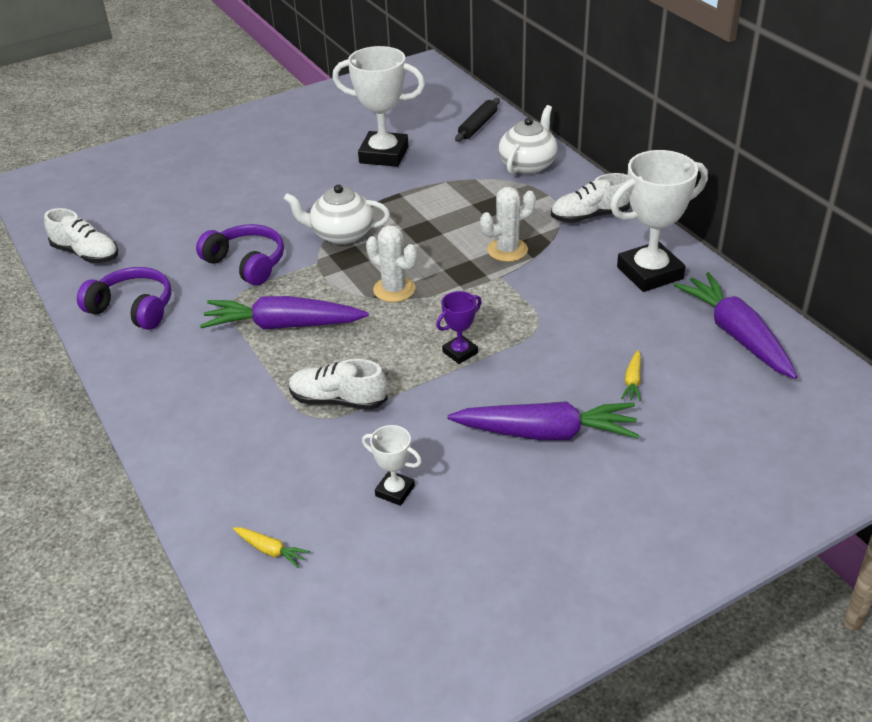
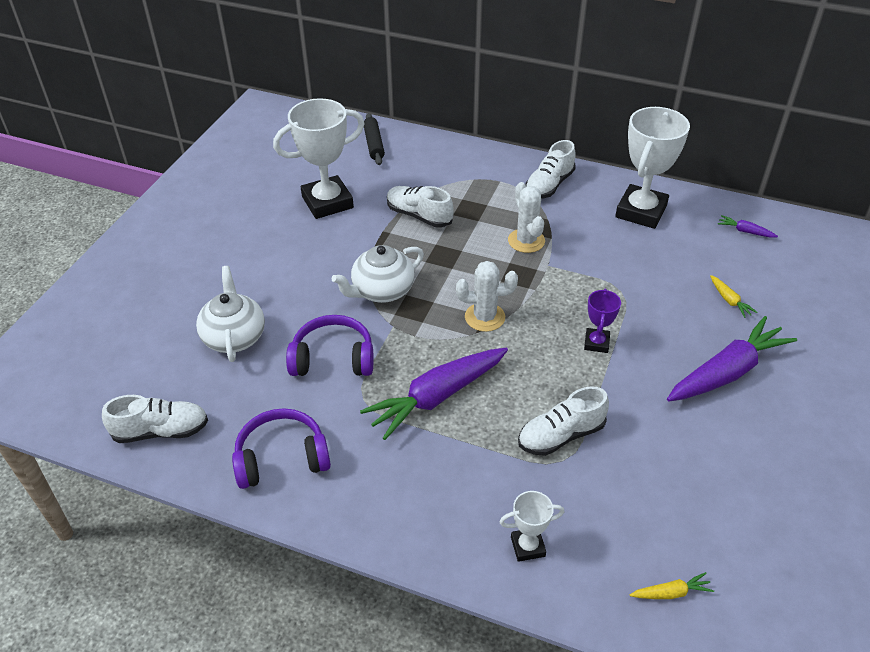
camera: 40 degrees left, 5 degrees up
(395, 491) = (691, 482): white trophy -> white trophy (528, 546)
(442, 193) = (419, 215): none -> white shoe
(507, 250) = (526, 241): white cactus -> white cactus turned 45 degrees counterclockwise
(528, 165) = (454, 162): white teapot -> white teapot (234, 337)
(736, 335) = (745, 231): purple carrot -> purple carrot, size x0.42

